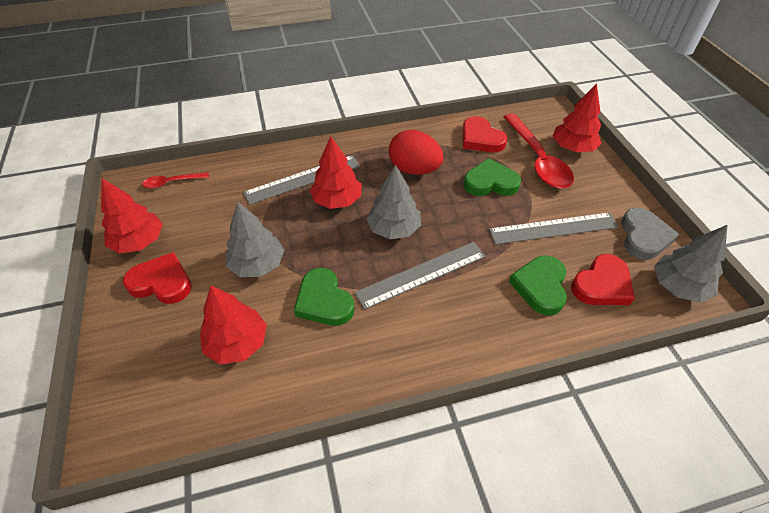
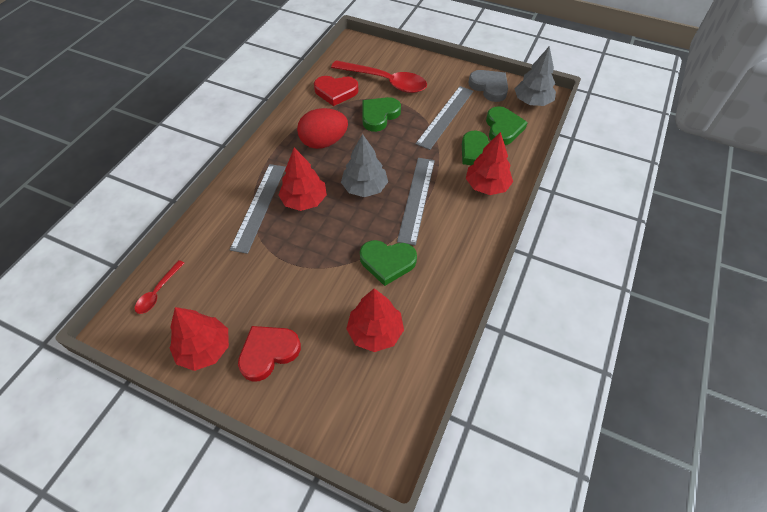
camera: 50 degrees left, 5 degrees up
(257, 264) = (315, 281): grey tree -> none
(572, 148) = (394, 60): red tree -> red tree (486, 186)
(602, 285) = (503, 128): red heart -> green heart

